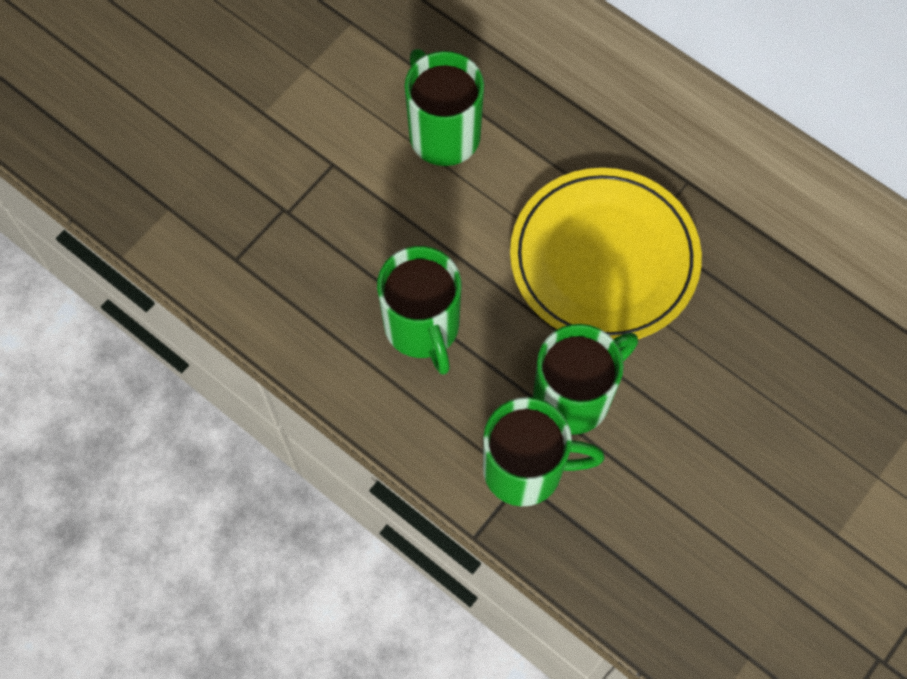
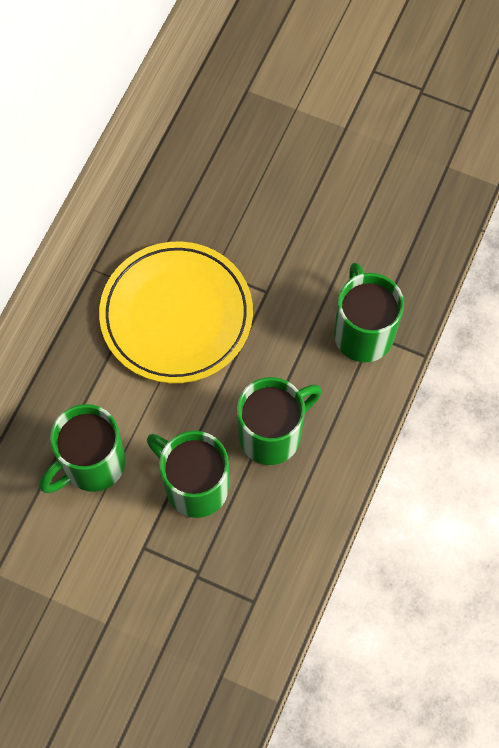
camera: 105 degrees left, 0 degrees up
(574, 396) = (296, 312): green mug -> green mug (194, 486)

